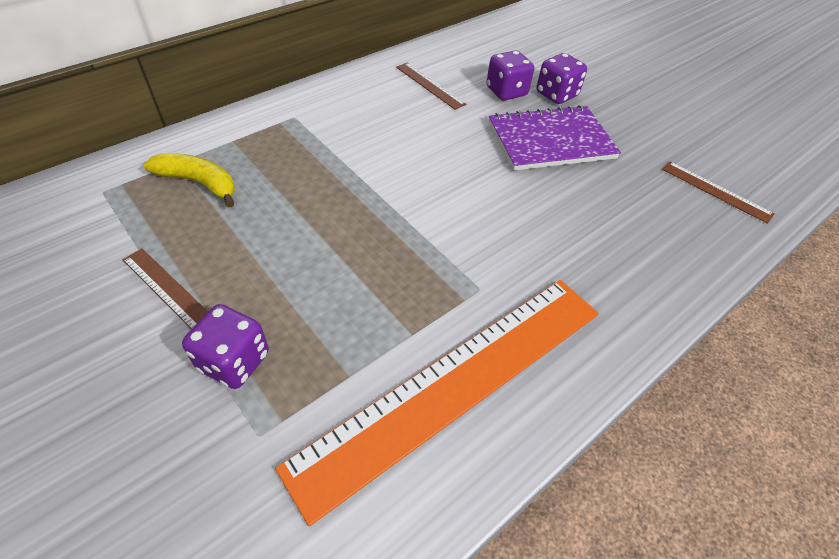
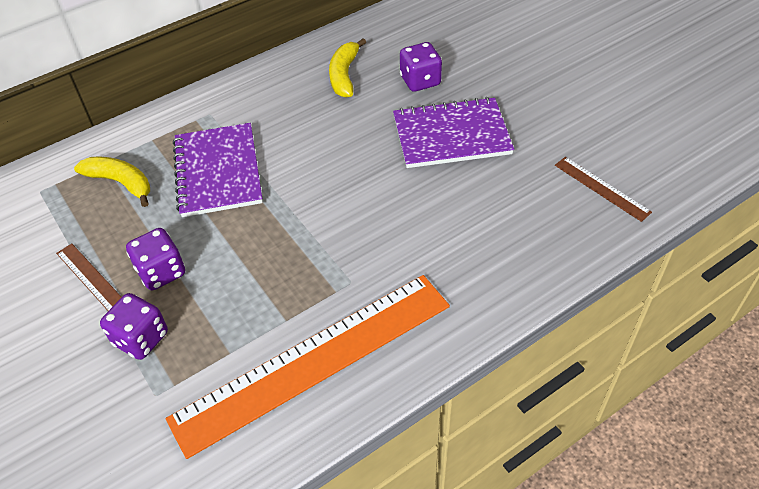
camera: 10 degrees right, 0 degrees up
(309, 172) = (218, 171): none -> purple notebook
(429, 85) = (344, 75): brown ruler -> yellow banana
(556, 95) = (471, 83): purple dice -> purple dice (161, 272)

